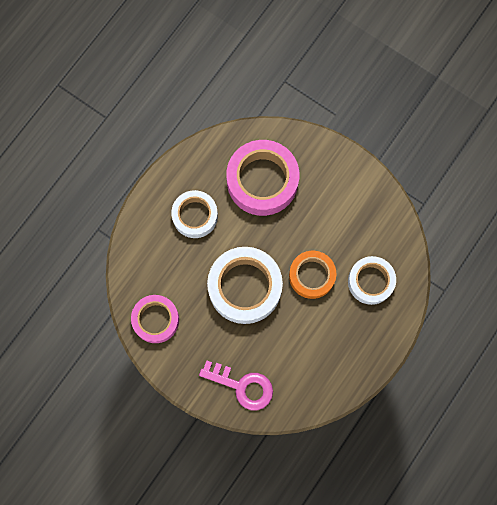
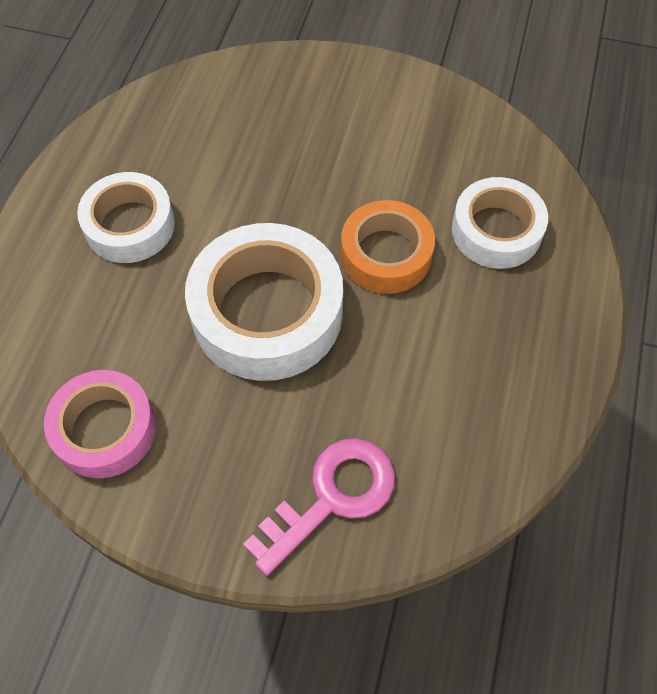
camera: 20 degrees left, 15 degrees down
(242, 386) = (332, 497): pink key -> pink key turned 45 degrees counterclockwise
(262, 181) = (236, 138): pink tape -> none

